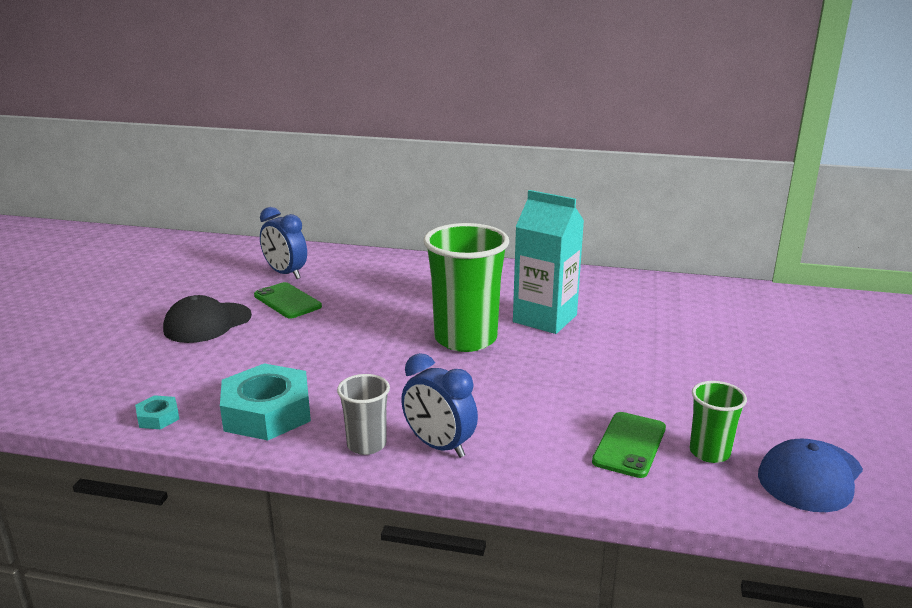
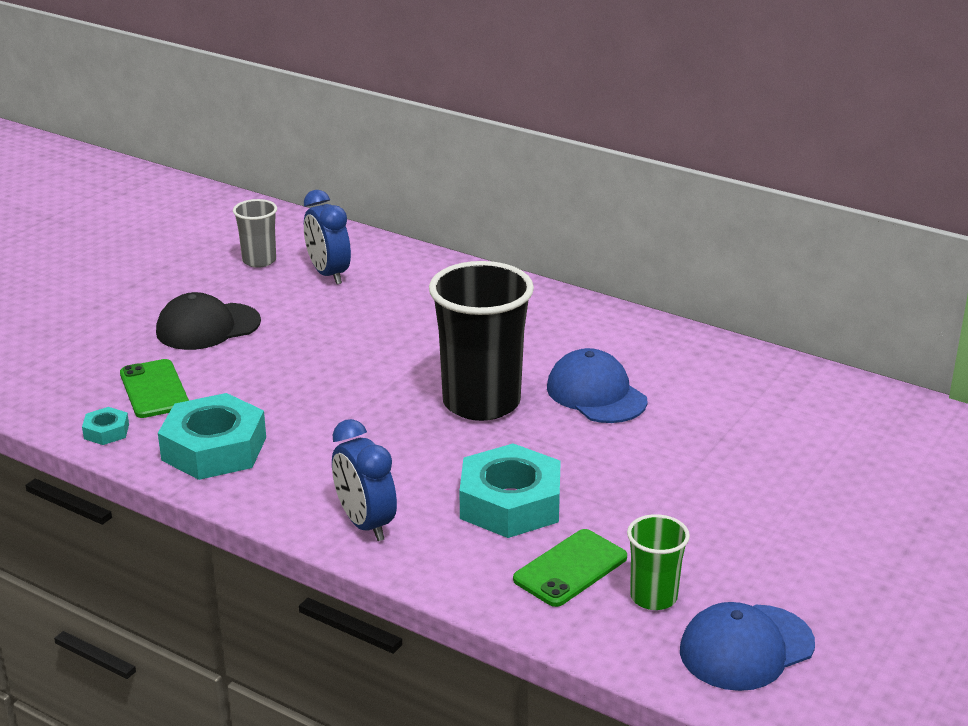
camera: 20 degrees right, 5 degrees up
(287, 301) = (309, 313): green phone -> green phone (154, 389)
(366, 445) = (293, 506): grey cup -> grey cup (259, 261)
(465, 339) = (481, 402): green cup -> black cup
(543, 405) = (510, 503): none -> turquoise nut
(545, 318) = (596, 394): turquoise carton -> blue cap

